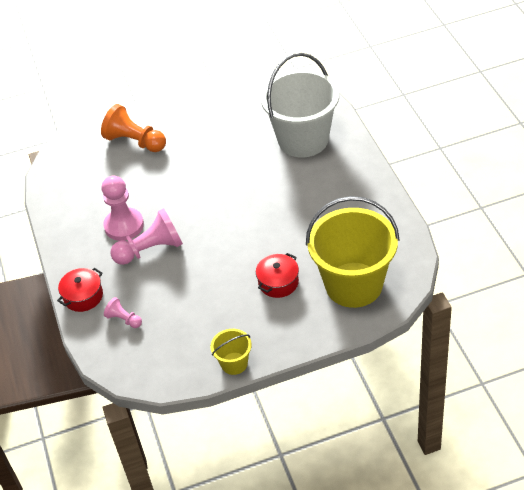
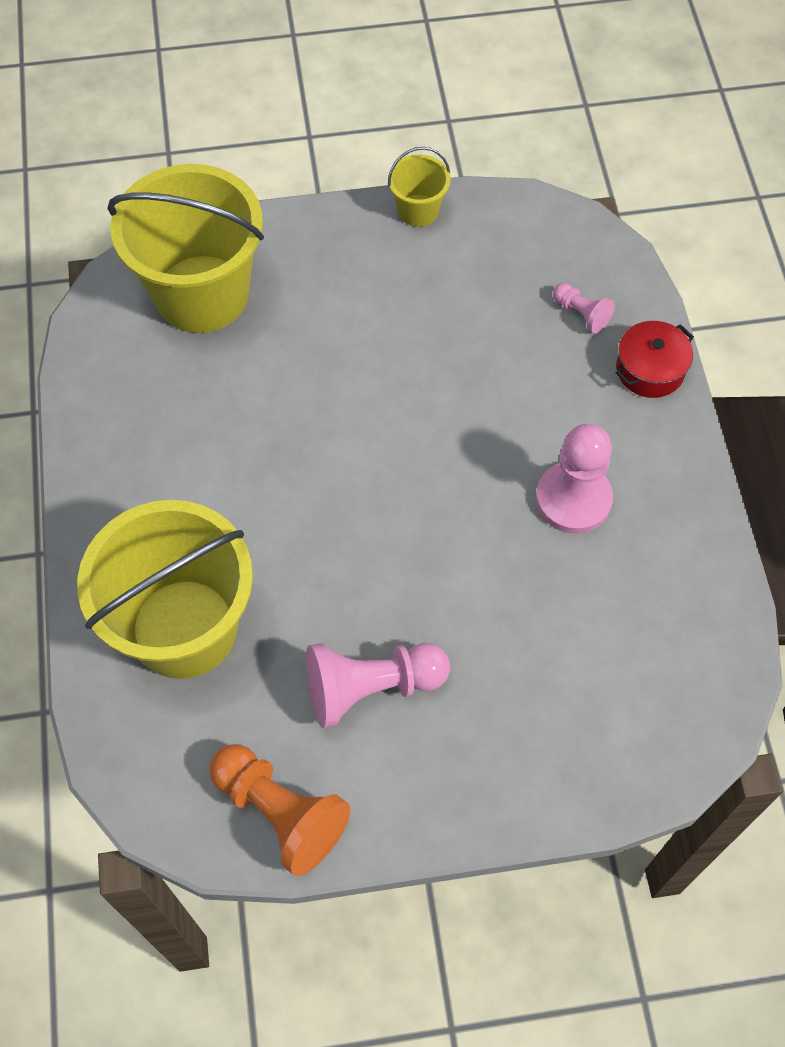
camera: 175 degrees left, 15 degrees up
(135, 142) = (538, 718): orange pawn -> orange pawn (280, 812)
(151, 250) = (526, 435): pink pawn -> pink pawn (371, 688)
(278, 282) = (319, 324): red pot -> none
(303, 139) = (184, 628): white bucket -> yellow bucket

